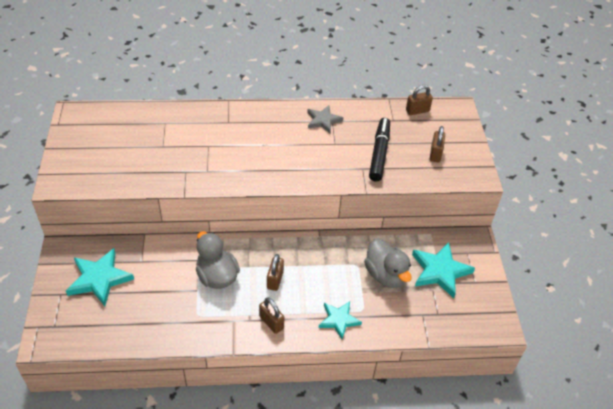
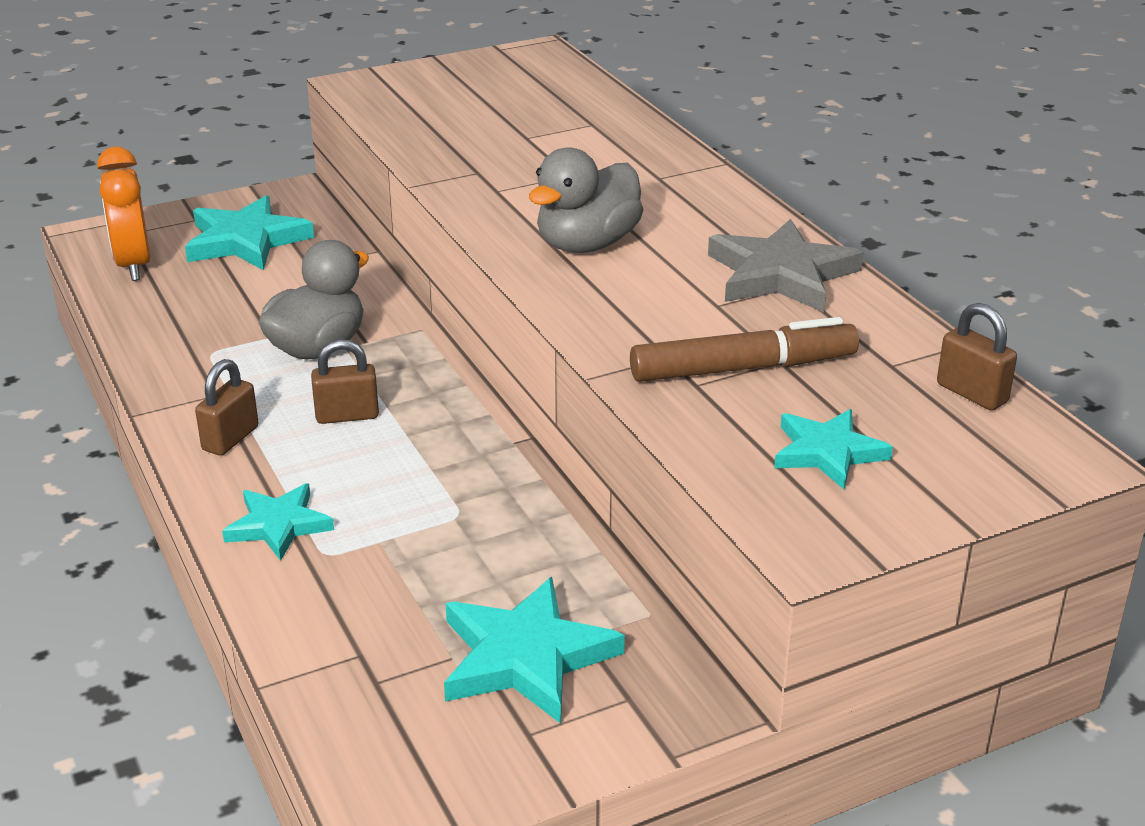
camera: 70 degrees right, 15 degrees down
(92, 329) = (134, 265): none -> orange clock
(323, 120) = (781, 274): grey star -> grey star, size x1.56
(379, 153) = (743, 368): black marker -> brown marker
(385, 275) = (454, 566): grey duck -> grey duck (587, 244)
(435, 154) = (827, 452): brown padlock -> turquoise star

